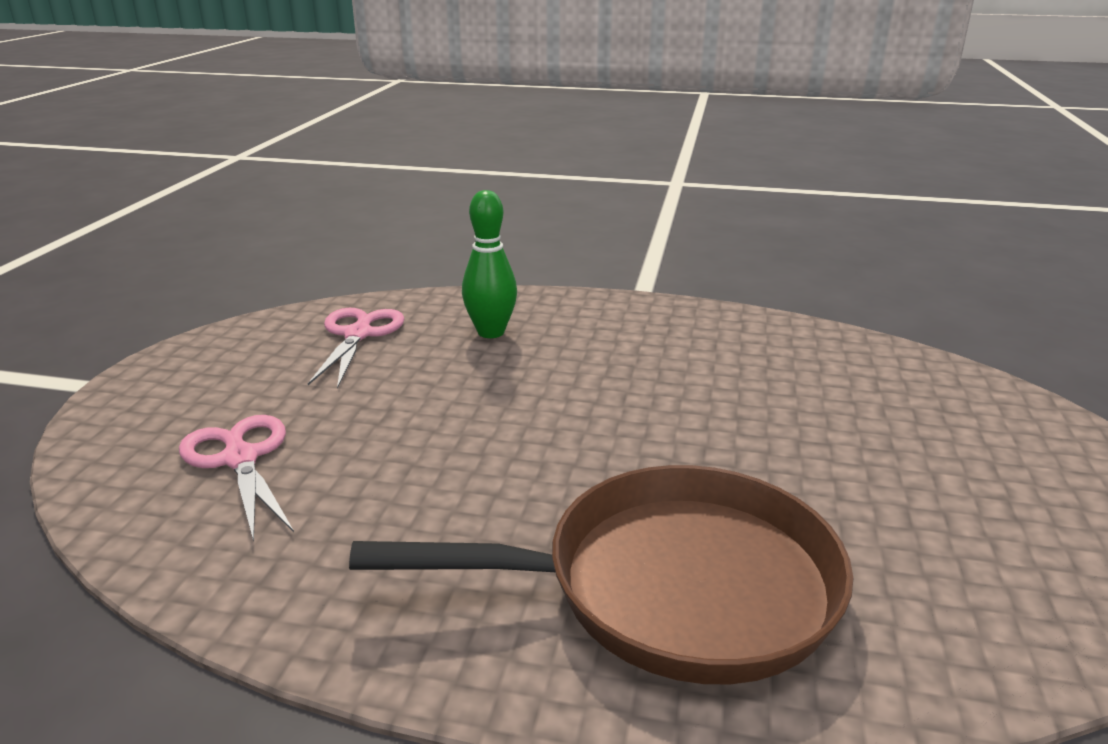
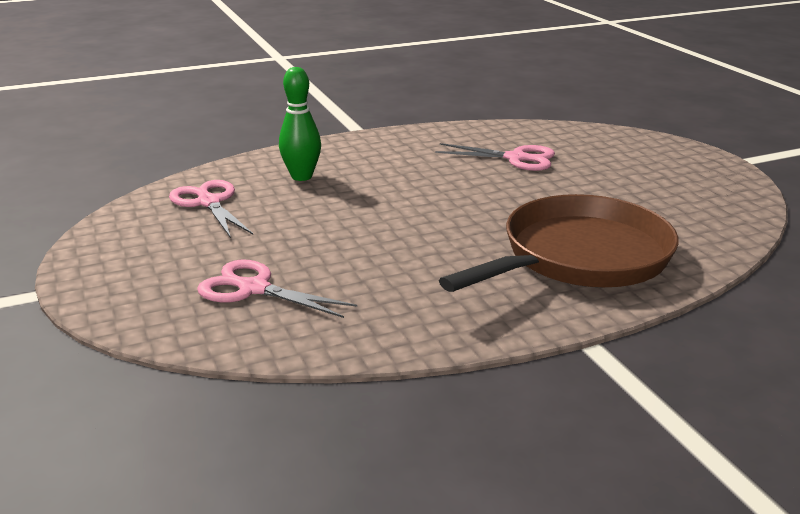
camera: 35 degrees left, 0 degrees up
(789, 388) = (516, 158): none -> pink scissors

